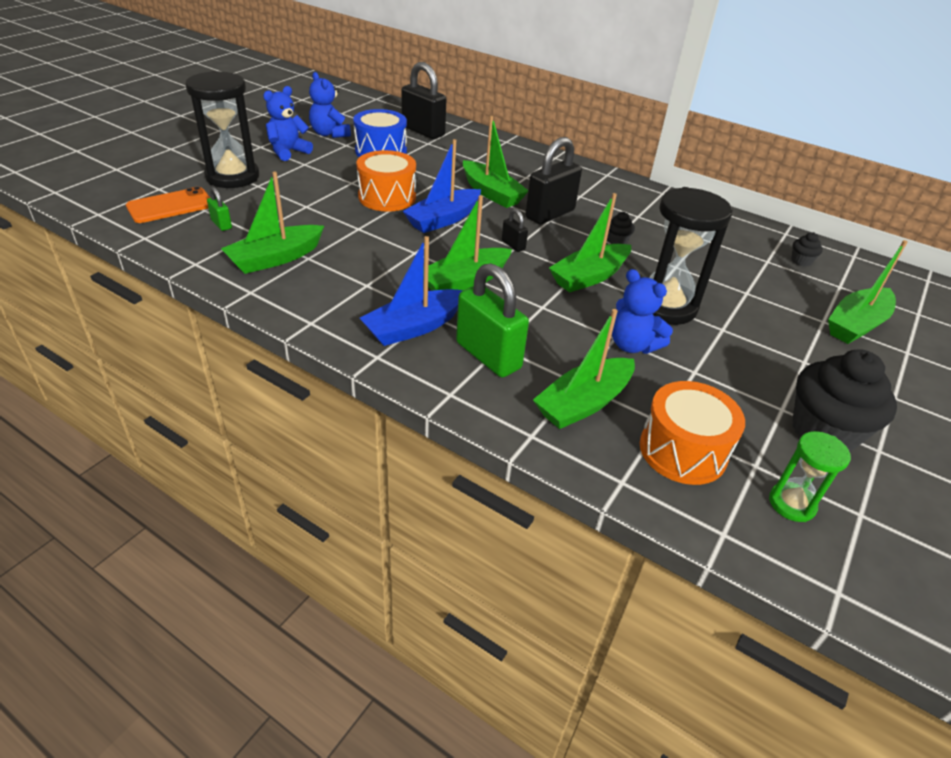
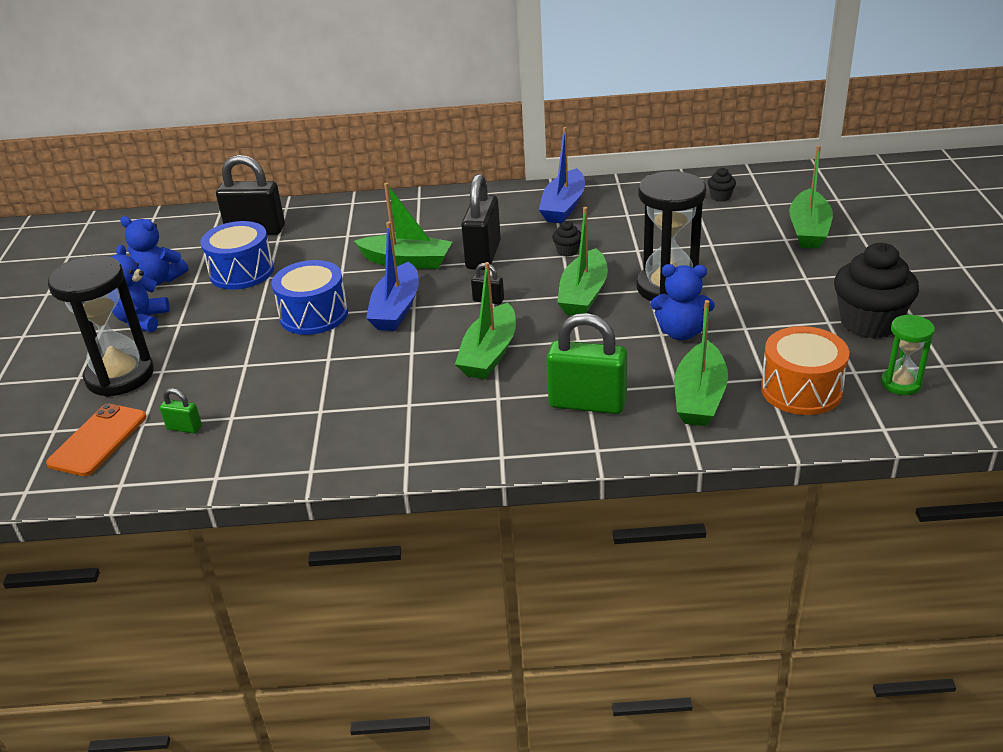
camera: 30 degrees left, 5 degrees down
(275, 258) = (290, 428): green boat -> none
(387, 197) = (314, 315): orange drum -> blue drum
(414, 327) = (499, 415): blue boat -> blue boat (563, 206)

